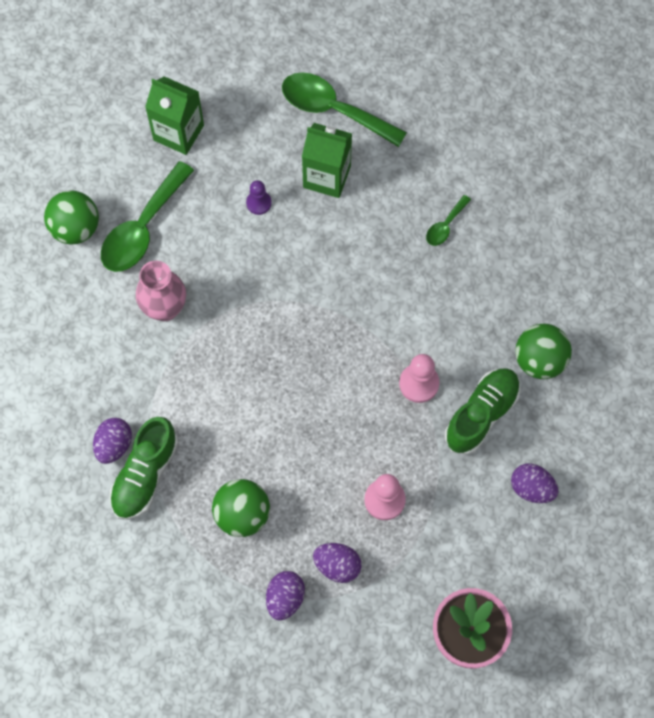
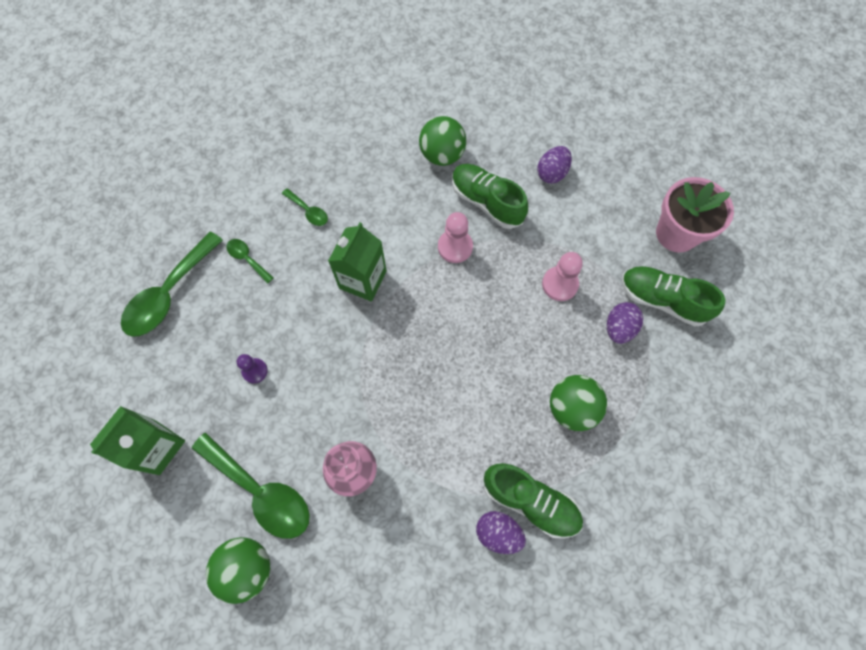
camera: 85 degrees left, 0 degrees up
(285, 598) = (650, 375): purple egg -> none
(327, 176) = (239, 306): green carton -> green carton (363, 279)
(376, 615) = (662, 300): none -> green shoe
(380, 175) = (247, 259): none -> green spoon

